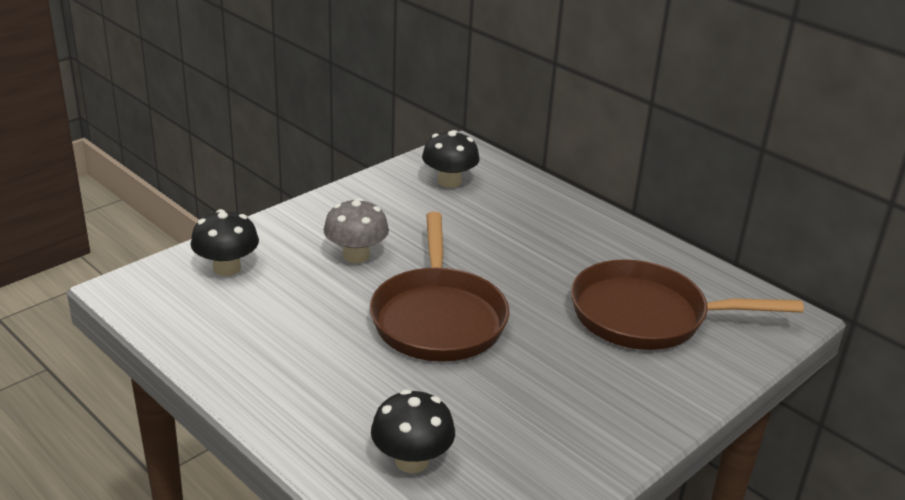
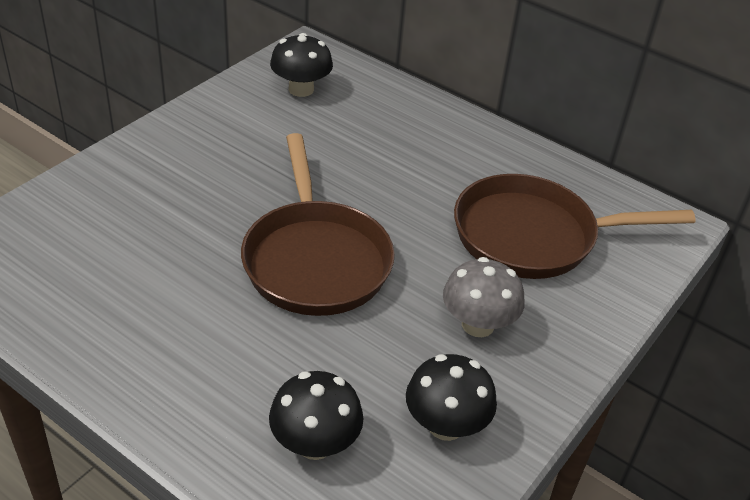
camera: 10 degrees left, 10 degrees up
(227, 268) = (71, 218): black mushroom -> black mushroom (446, 425)
(356, 255) = (214, 189): grey mushroom -> grey mushroom (478, 324)

